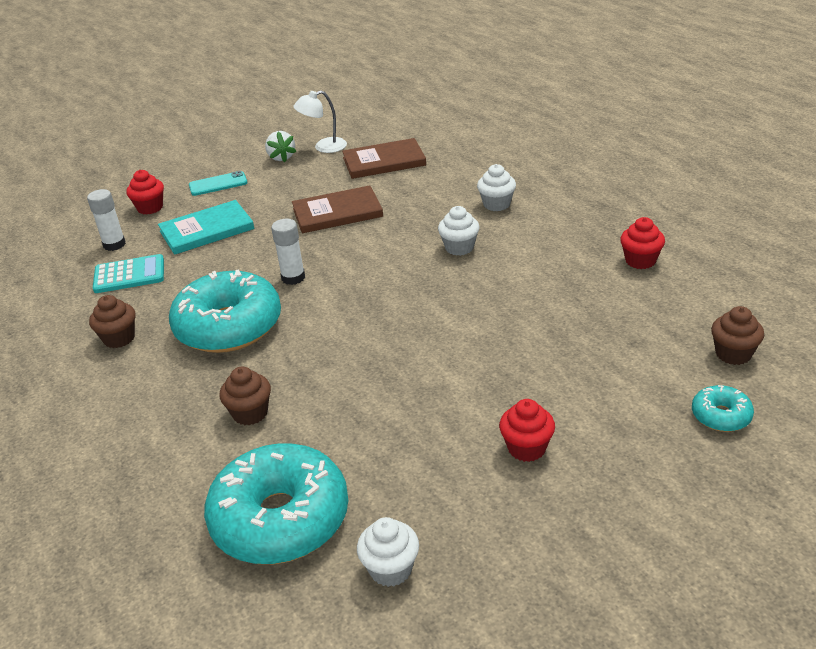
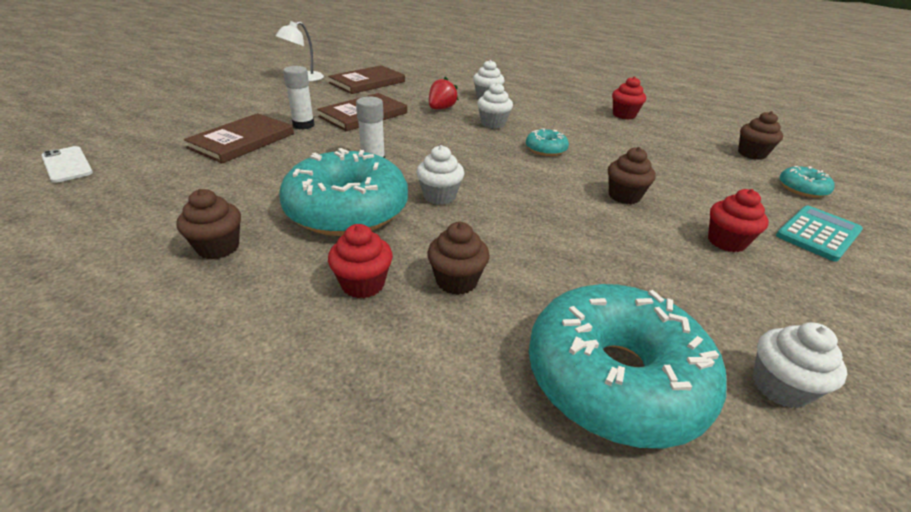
camera: 35 degrees left, 0 degrees up
(72, 234) = (67, 165): none -> white phone
(114, 244) = (135, 165): white glue stick -> white glue stick (303, 125)
(129, 275) = (179, 188): turquoise calculator -> turquoise calculator (818, 233)
(150, 208) = (157, 132): red cupcake -> red cupcake (363, 284)
(207, 230) = (242, 141): turquoise book -> brown book
(218, 184) = (221, 108): turquoise phone -> none
(281, 157) = (270, 87): white strawberry -> none
(314, 330) = (439, 196): none -> white cupcake
(425, 215) = (441, 108): none -> red strawberry
(477, 295) = (545, 149): none -> turquoise donut
(489, 372) = (624, 196): none -> brown cupcake

